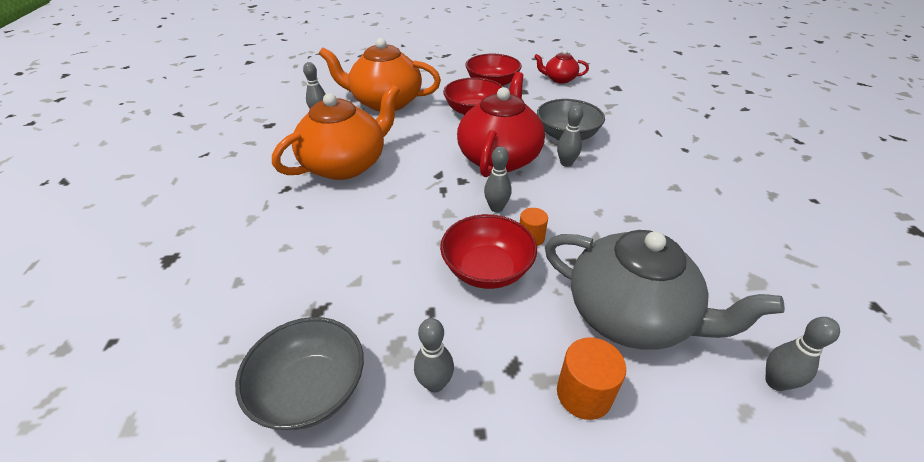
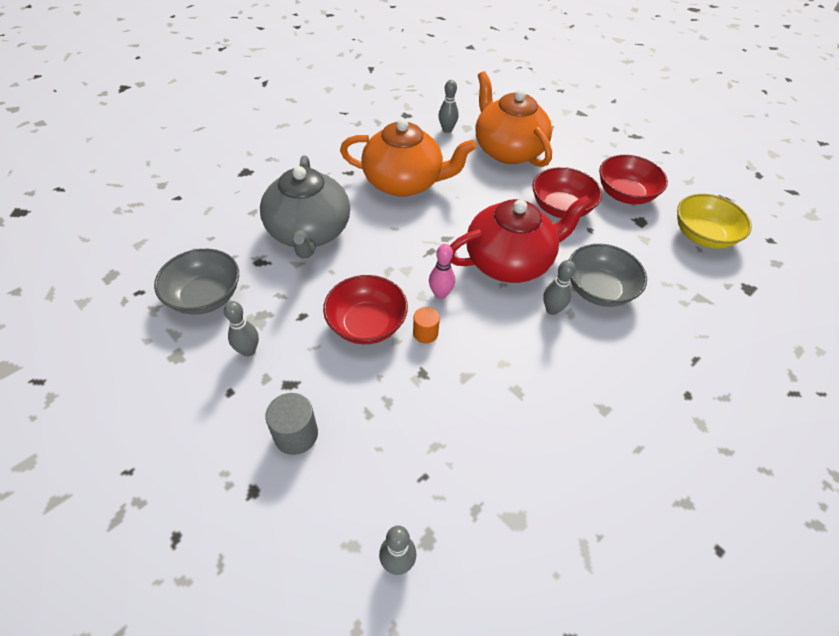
camera: 50 degrees right, 10 degrees up
(496, 208) = (440, 294): grey bowling pin -> pink bowling pin
(559, 79) = (702, 236): red teapot -> yellow bowl
(584, 394) = (296, 434): orange cylinder -> grey cylinder
(630, 315) = (392, 435): grey teapot -> grey teapot (309, 232)

